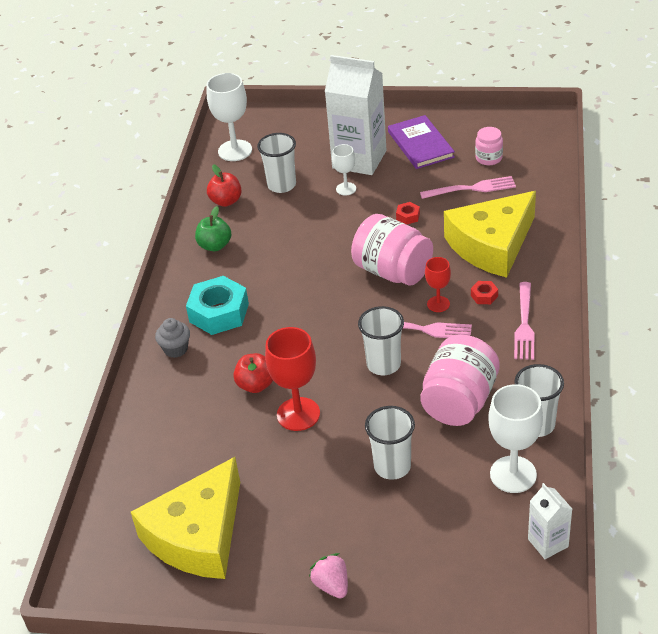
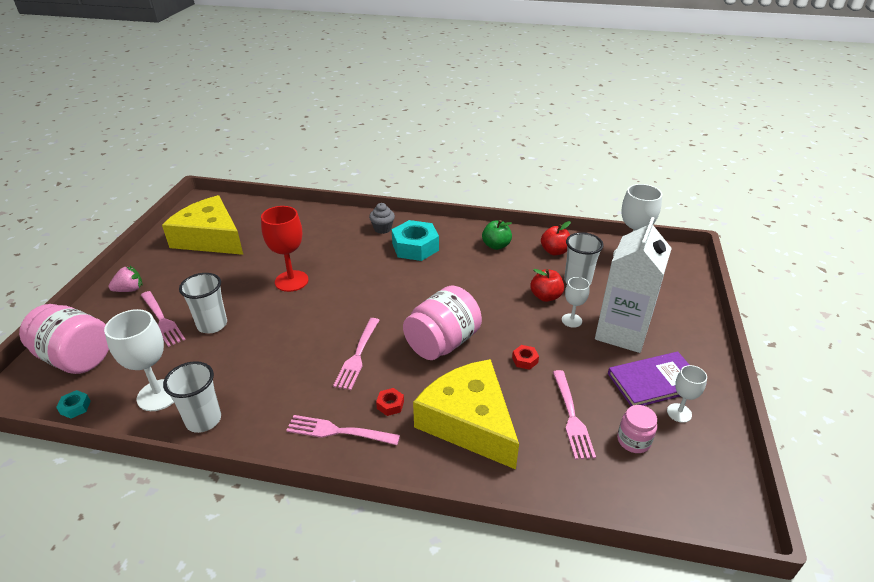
camera: 90 degrees right, 5 degrees down
(256, 385) = (331, 262): red apple -> red apple (545, 296)
(383, 364) = (324, 328): white cup -> none
(390, 521) = (162, 320): none -> pink fork
(438, 304) = (388, 369): red goblet -> none
(453, 135) = (679, 413): none -> white goblet
(459, 401) = (259, 370): pink jar -> pink jar (76, 358)
(548, 543) = (75, 407): white carton -> turquoise nut

